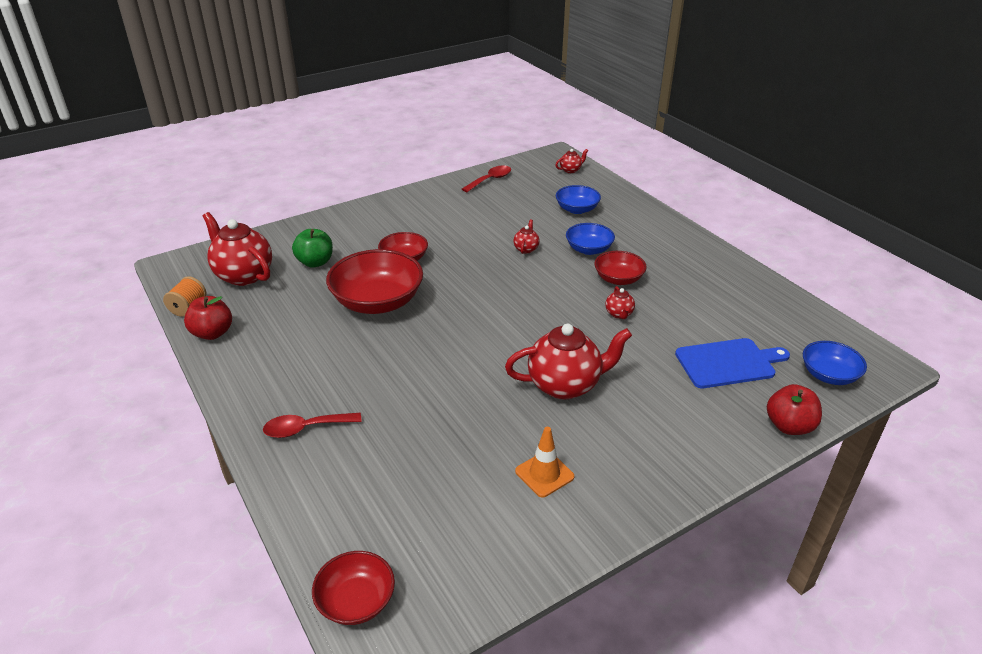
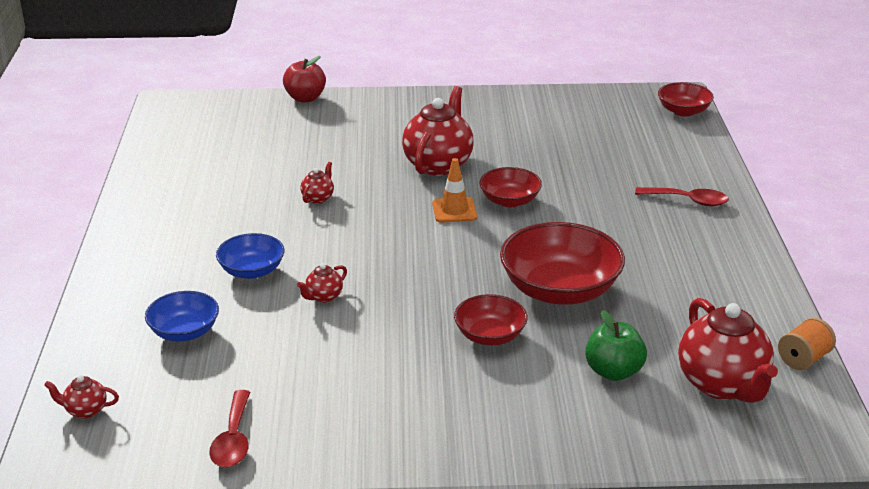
camera: 150 degrees left, 5 degrees down
(212, 333) = (772, 314): red apple -> none
(490, 180) = (233, 439): red spoon -> red spoon turned 75 degrees counterclockwise
(544, 474) = (513, 125): orange traffic cone -> orange traffic cone (454, 210)
(565, 385) = (438, 164): red teapot -> red teapot turned 90 degrees clockwise
(618, 279) = (269, 228): red bowl -> red bowl (509, 201)
(728, 363) = (283, 138): blue cutting board -> none
(828, 375) = (222, 111): blue bowl -> none

